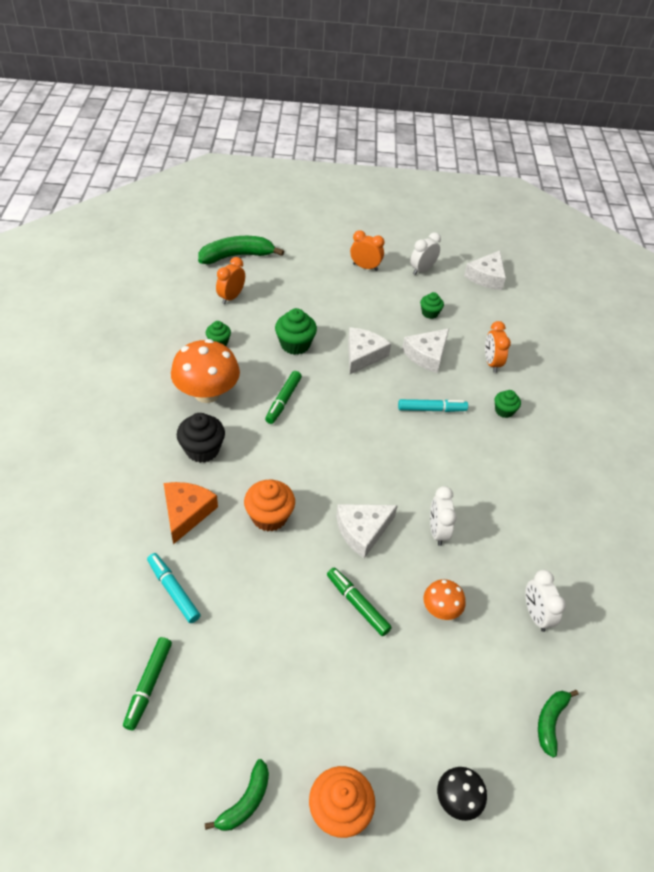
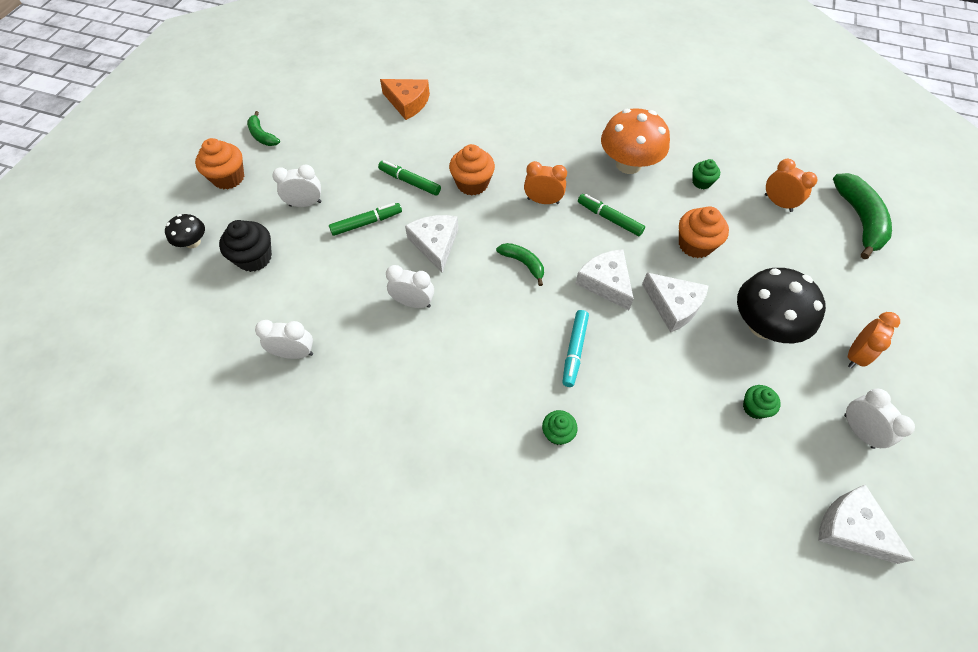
camera: 110 degrees right, 10 degrees up
(148, 685) = (360, 102): green marker -> green marker (410, 182)
(173, 590) = (425, 120): turquoise marker -> none
(186, 512) = (493, 135): orange cheese -> orange cheese (407, 103)
(202, 450) = (558, 152): black cupcake -> black cupcake (254, 258)
(295, 344) = (695, 245): green cupcake -> orange cupcake
(351, 683) = (305, 204): none -> white clock
(360, 308) = (763, 325): none -> black mushroom
(427, 355) = (669, 376): white cheese -> white cheese (606, 283)
(441, 609) = (336, 279): orange mushroom -> none
(491, 363) = (647, 453): orange clock -> orange clock (543, 201)
(550, 721) = (204, 324): green banana -> green banana (523, 263)

